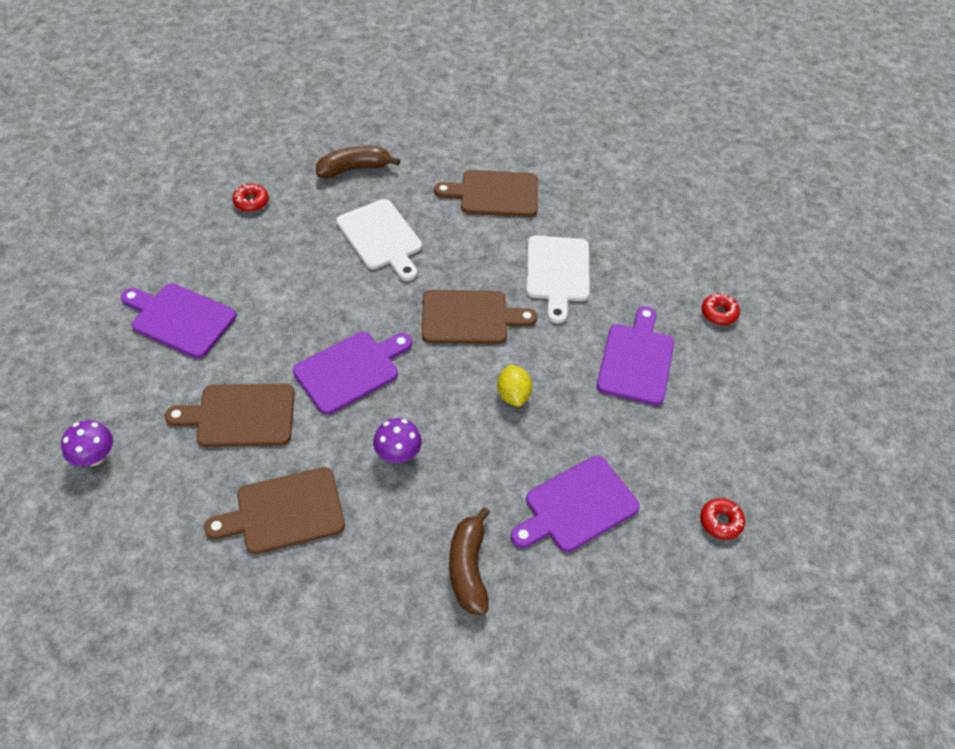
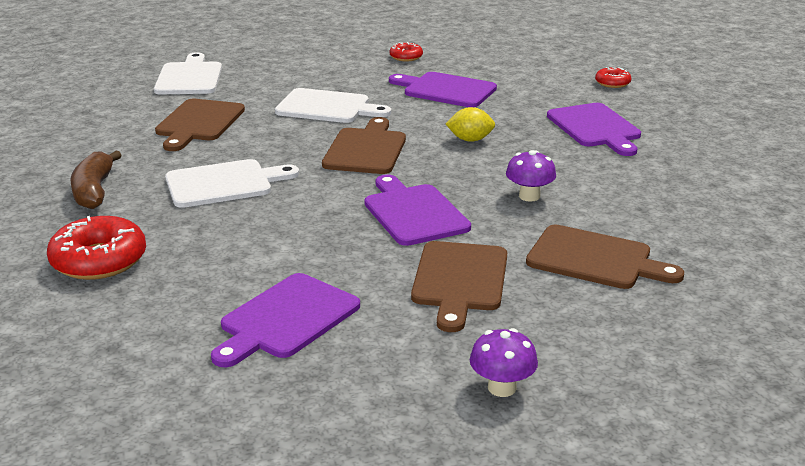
camera: 75 degrees left, 25 degrees down
(251, 202) = (99, 260): red donut -> red donut, size x1.90
(284, 512) = (595, 259): brown cutting board -> brown cutting board turned 60 degrees counterclockwise
(468, 568) = (658, 175): brown banana -> none
(594, 162) = (189, 77): none -> white cutting board

